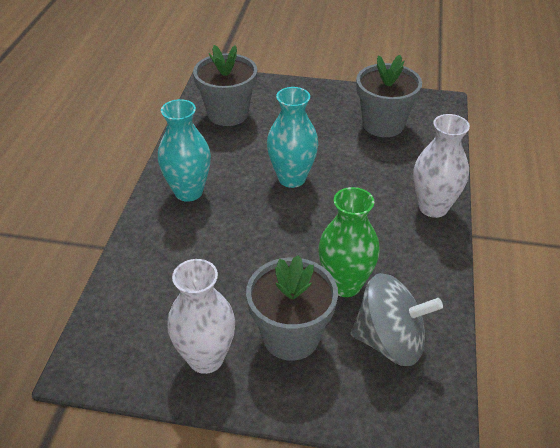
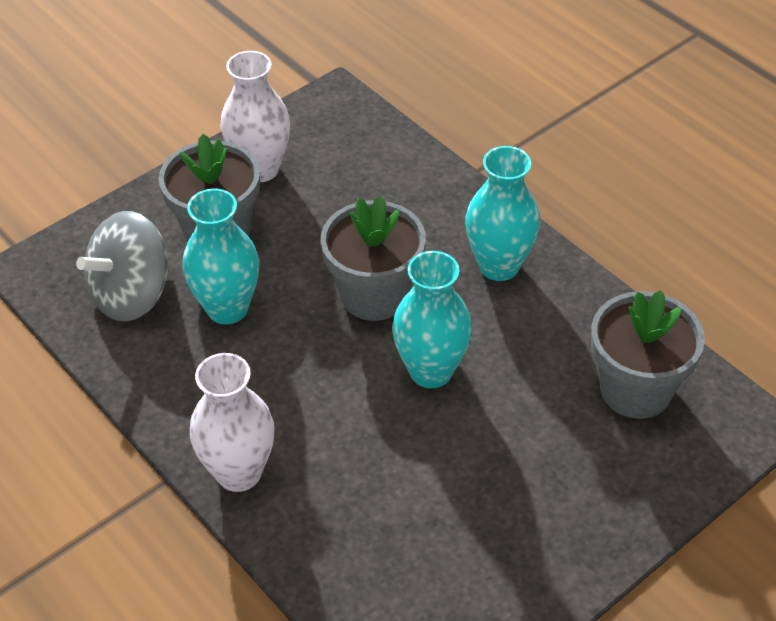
camera: 130 degrees right, 5 degrees up
(345, 284) = (227, 308): green vase -> turquoise vase
(383, 124) = (445, 556): grey flower pot -> grey flower pot (374, 295)

